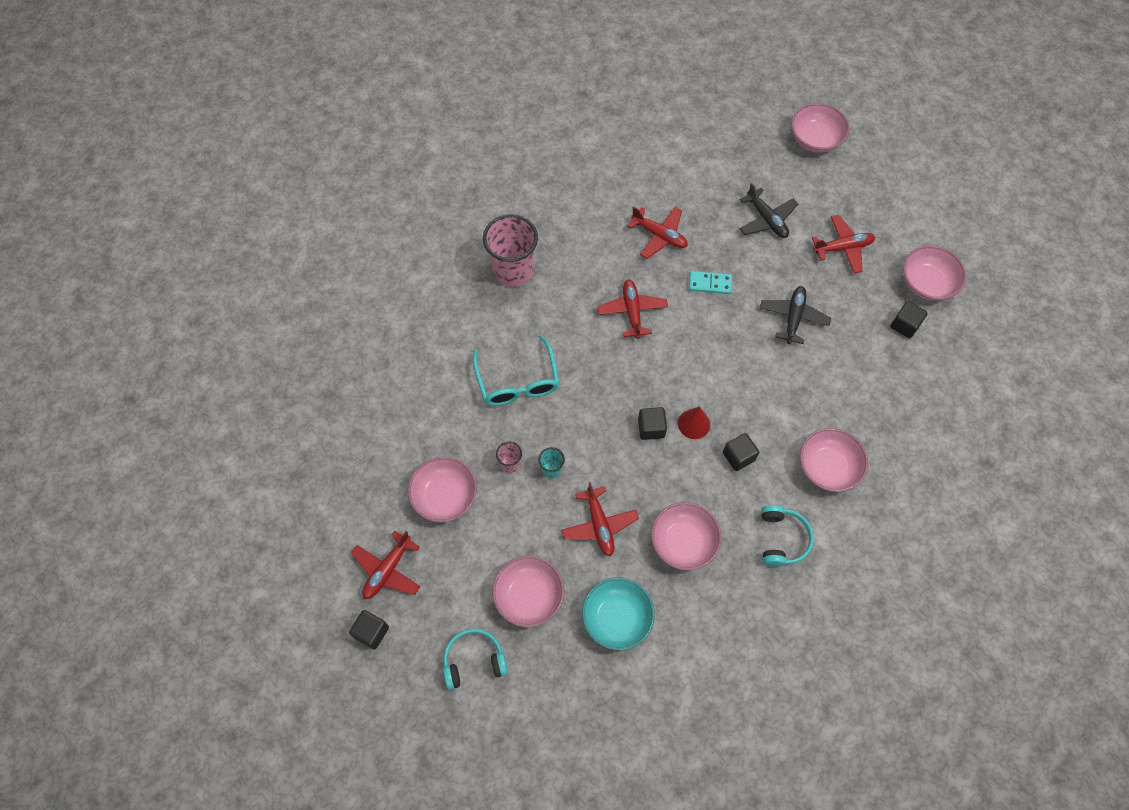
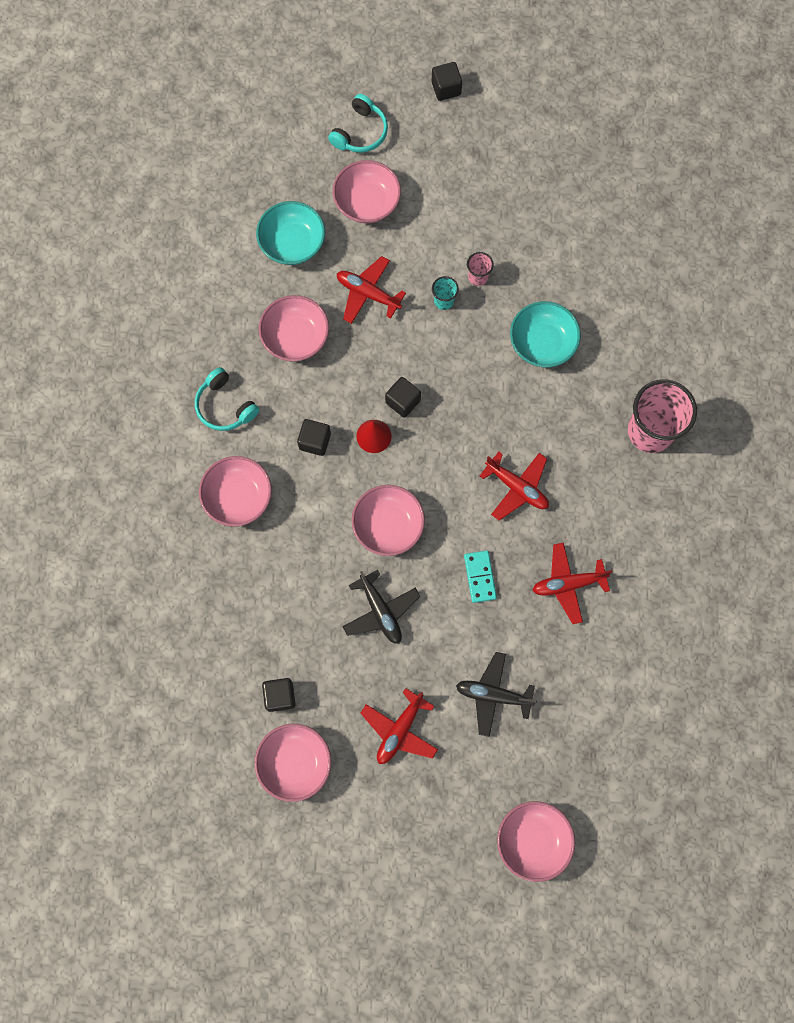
camera: 135 degrees right, 10 degrees up
(387, 570) = (480, 132): red plane -> none
(445, 496) = (498, 212): pink bowl -> pink bowl (388, 525)
(517, 381) = (542, 343): turquoise glasses -> turquoise bowl
(710, 284) = (479, 577): turquoise domino -> turquoise domino turned 60 degrees counterclockwise

